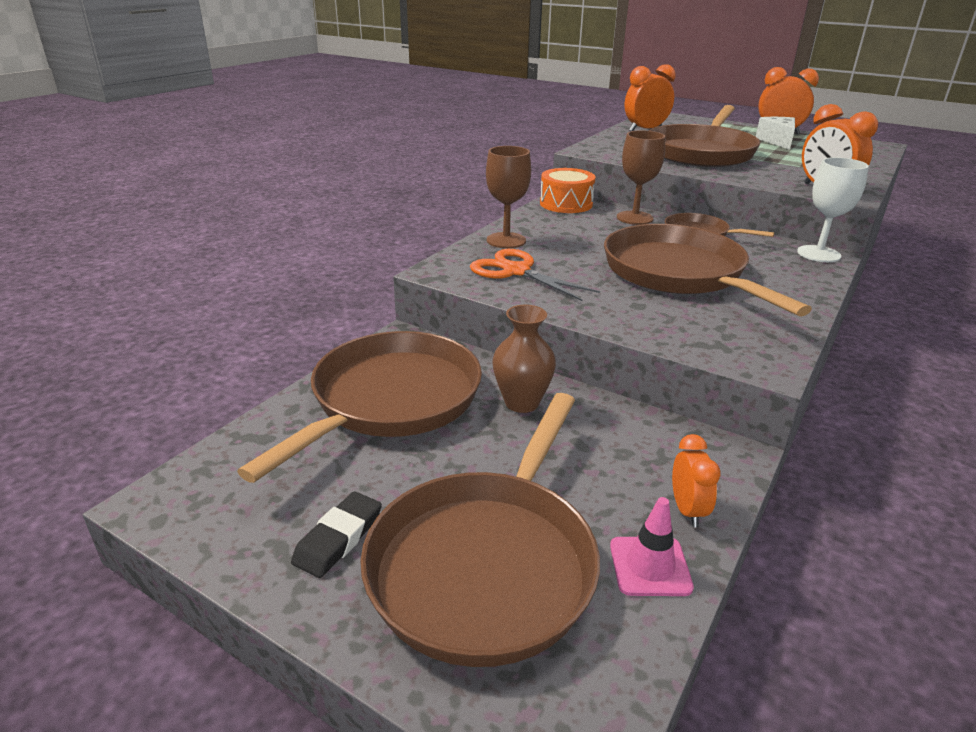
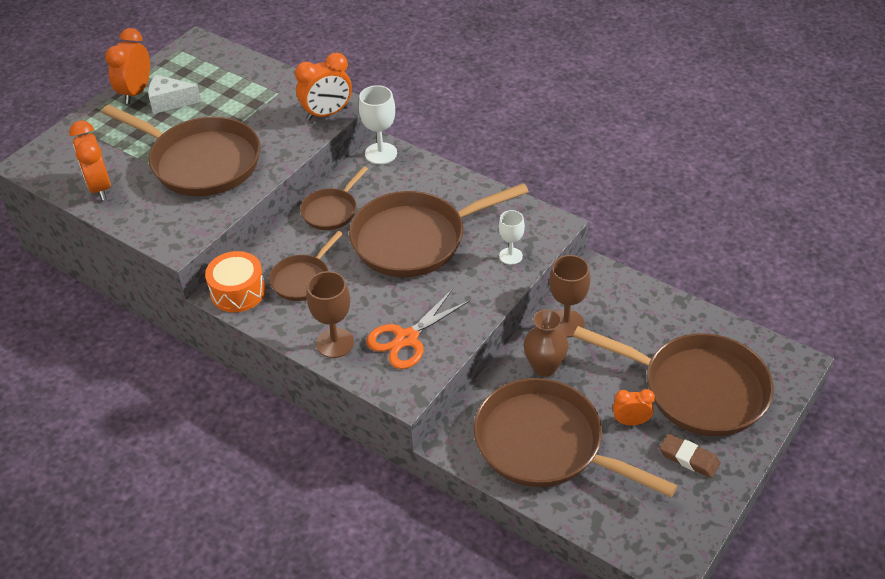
camera: 85 degrees left, 15 degrees up
(338, 538) = (689, 458): black eraser -> brown eraser
(591, 225) = (303, 279): none -> brown pan
(634, 218) = (286, 246): brown goblet -> brown goblet (566, 323)
(650, 566) = (689, 323): pink traffic cone -> none
(680, 331) = (510, 256): none -> white goblet
(687, 510) = (645, 300): orange clock -> orange clock (631, 422)

